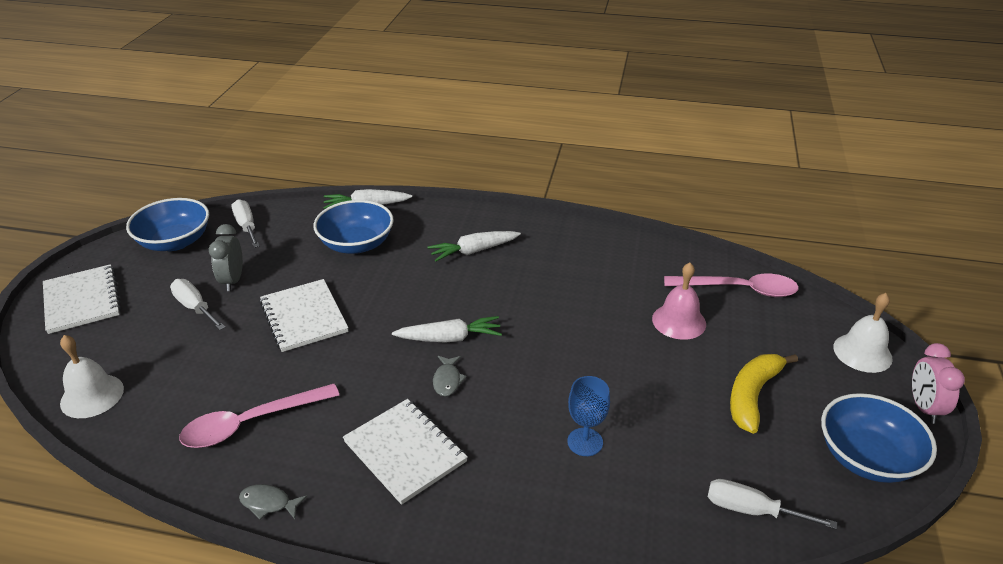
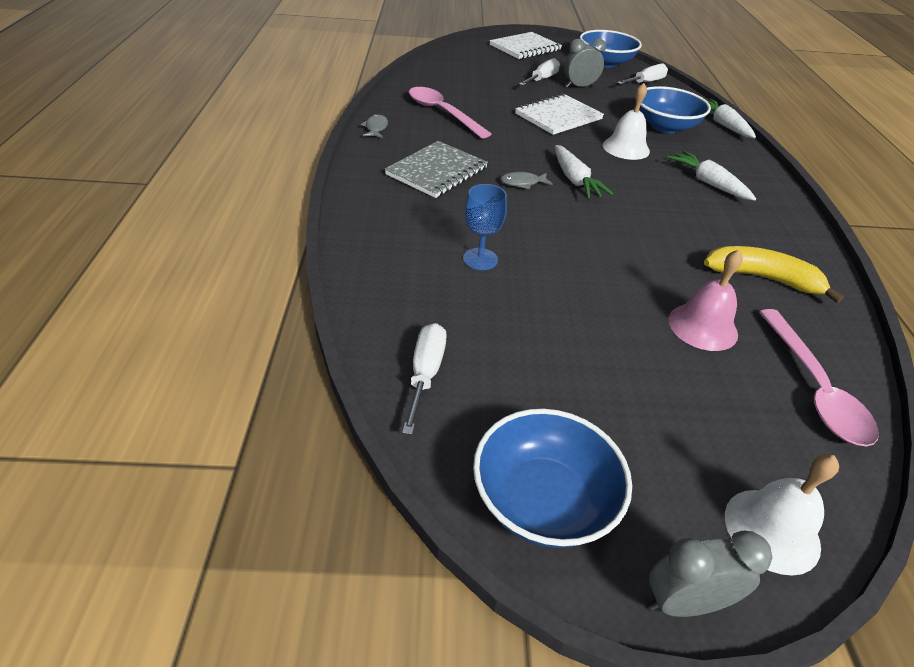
camera: 75 degrees right, 5 degrees up
(92, 396) = (445, 65): white bell -> white bell (626, 148)
(405, 451) = (437, 171): white notebook -> grey notebook
(752, 396) = (605, 387): yellow banana -> yellow banana (762, 278)
(923, 407) = (684, 602): pink clock -> grey clock

